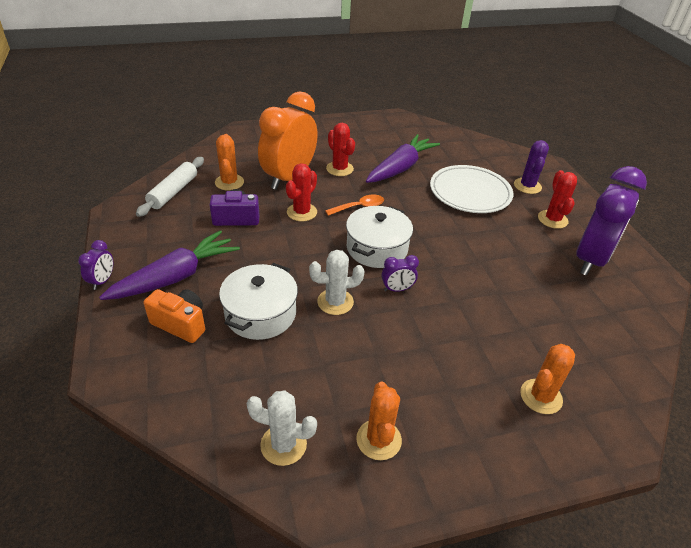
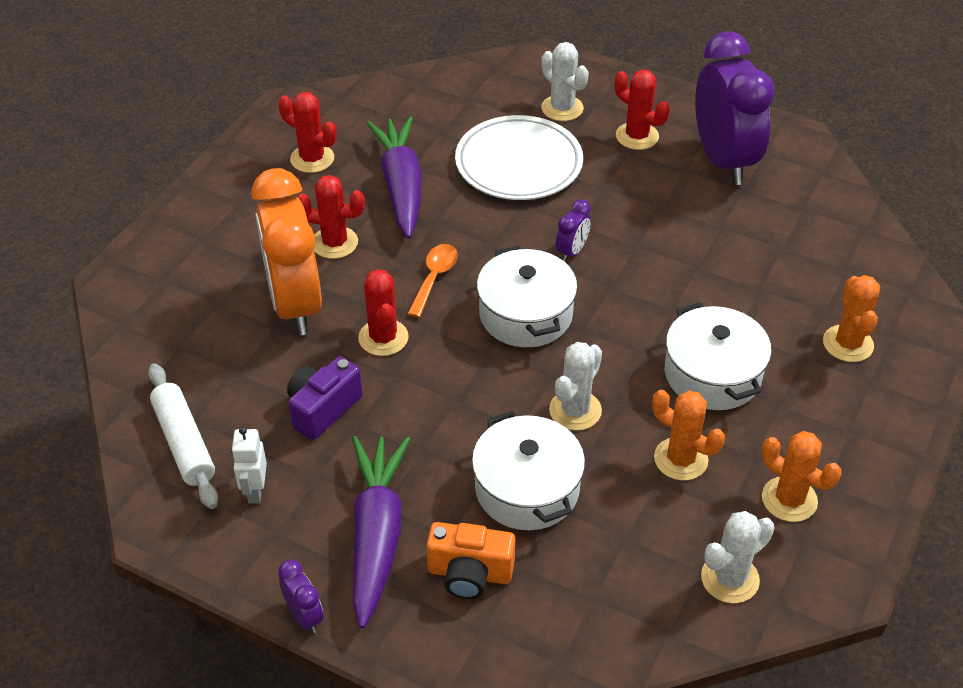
camera: 45 degrees left, 5 degrees up
(165, 225) = (255, 491): none -> white robot
(181, 324) = (469, 573): orange camera -> orange camera turned 150 degrees counterclockwise
(229, 182) = (232, 371): orange cactus -> orange cactus (680, 459)
(379, 138) = (312, 159): none -> red cactus
(397, 289) = (609, 344): purple clock -> purple clock (572, 251)
(431, 344) = (712, 374): none -> white pot
(527, 186) = (562, 108): purple cactus -> white cactus

